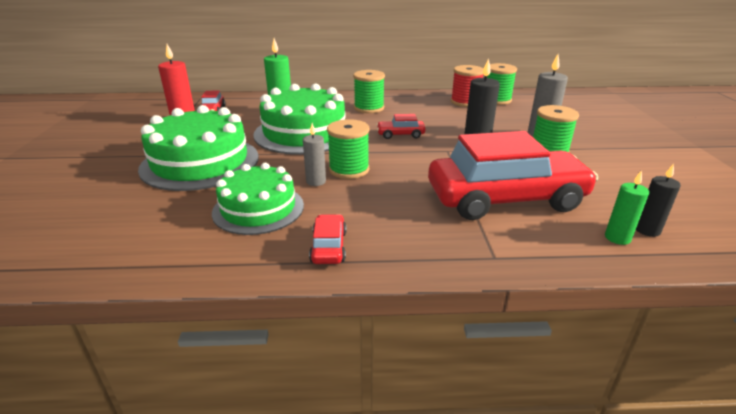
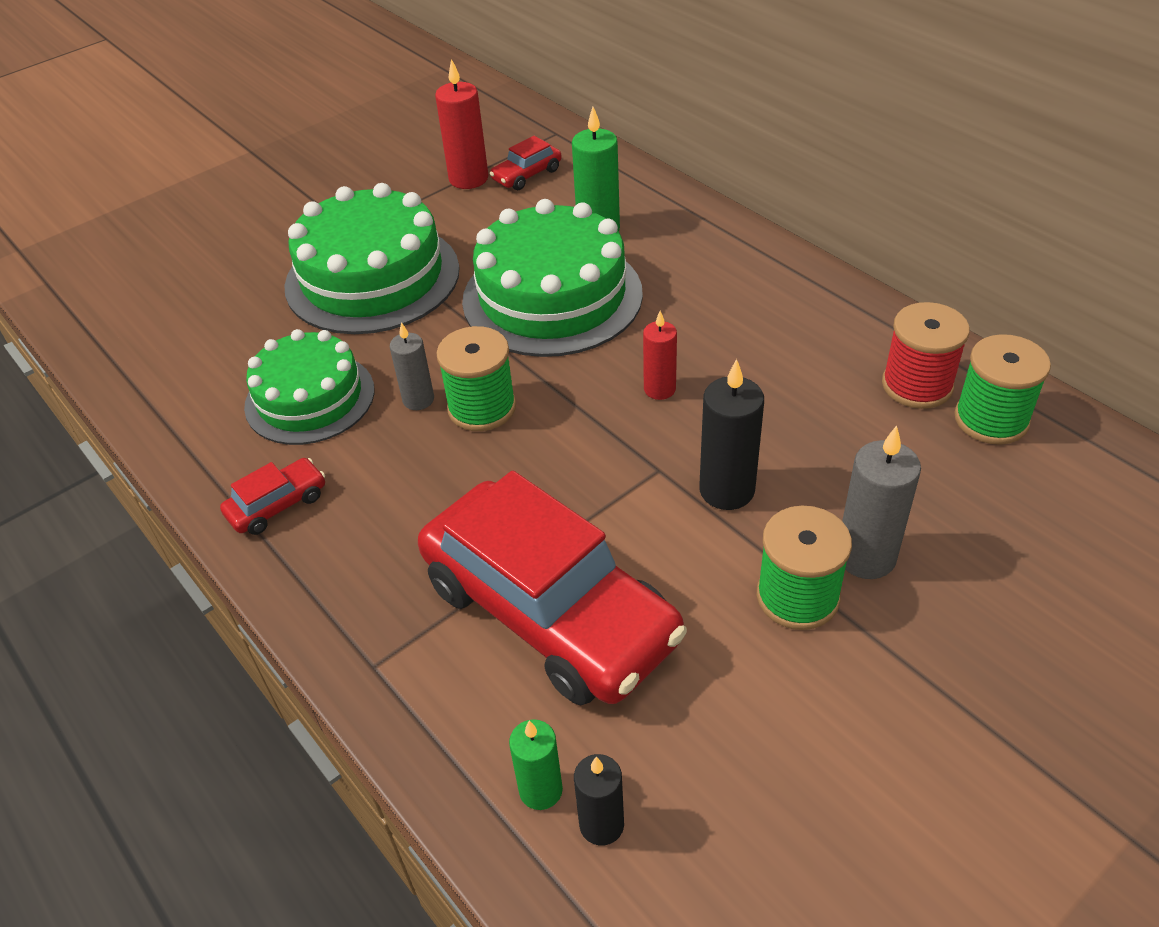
camera: 55 degrees right, 15 degrees up
(369, 108) = (728, 296): green spool -> none
(400, 135) = (659, 389): red car -> red candle

